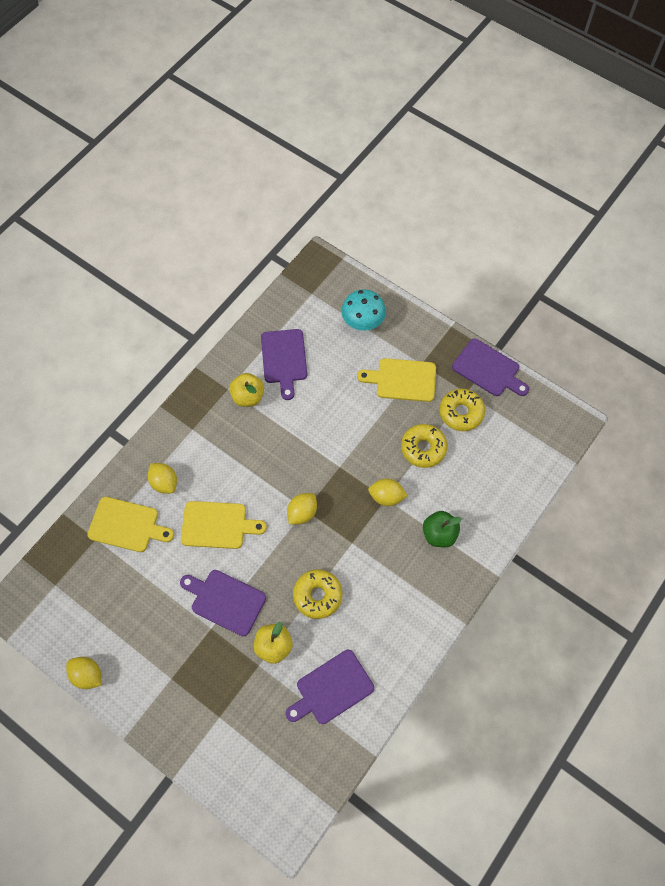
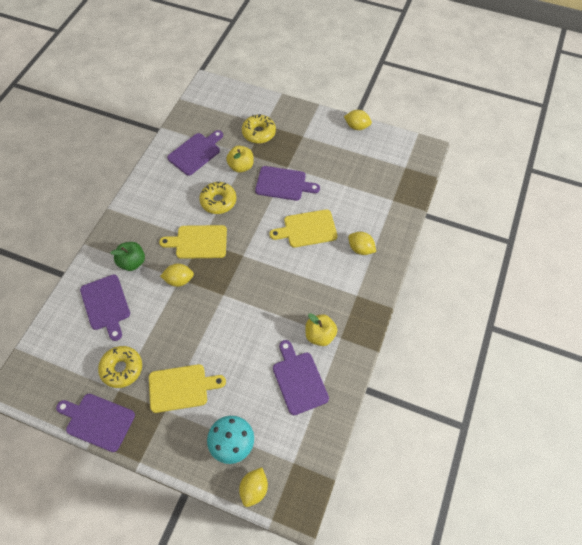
camera: 165 degrees right, 5 degrees down
(127, 525) = (374, 213): yellow cutting board -> yellow cutting board (198, 242)
(302, 513) = (244, 252): yellow lemon -> yellow lemon (254, 489)
(423, 448) = (153, 327): yellow donut -> yellow donut (259, 133)
(474, 487) = (106, 305): none -> purple cutting board

